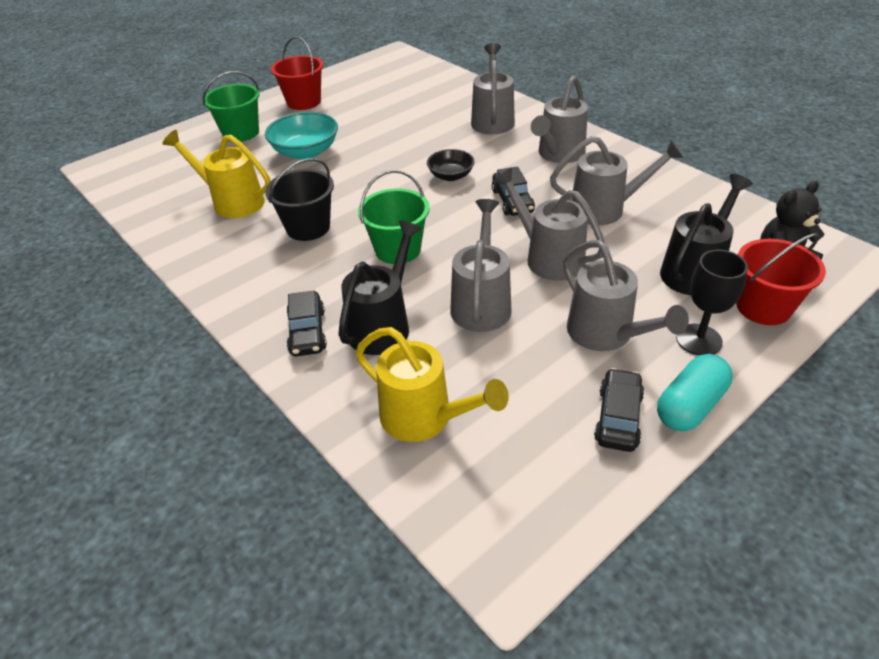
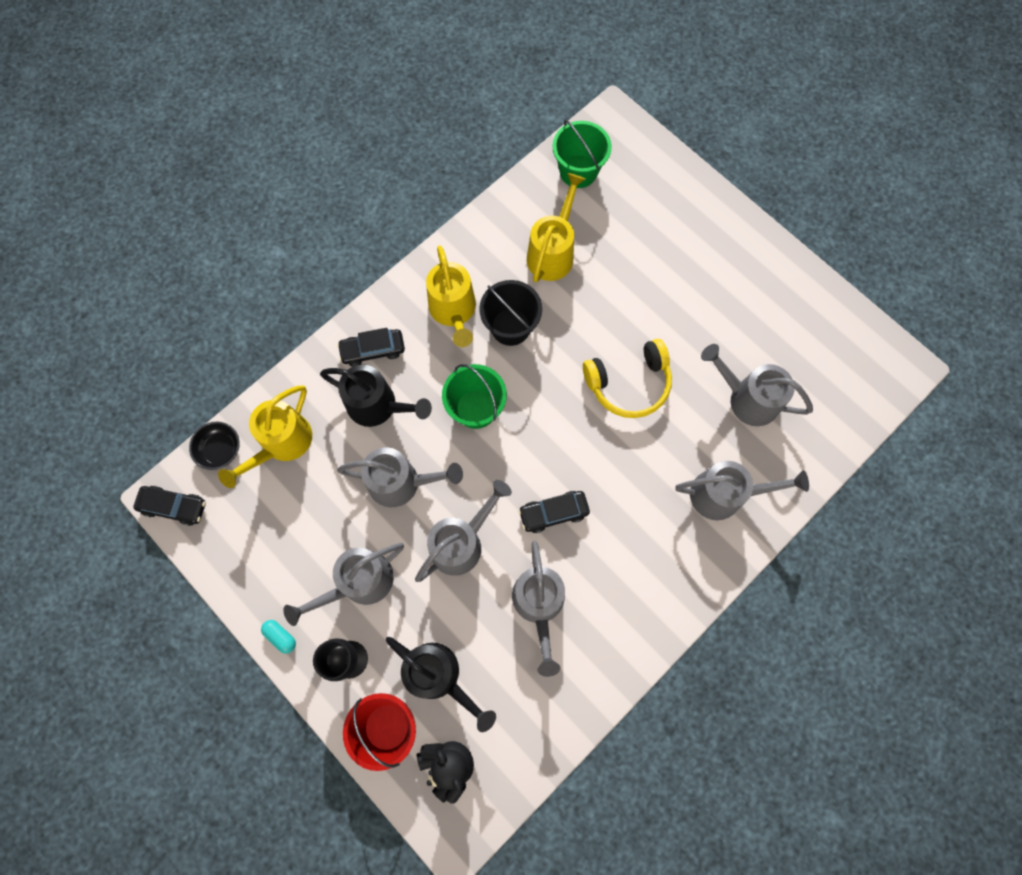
camera: 85 degrees right, 30 degrees up
(241, 133) = (683, 229): green bucket -> green bucket (578, 171)
(277, 267) = (454, 312): none -> yellow watering can
(304, 102) = (758, 279): red bucket -> none
(306, 152) = (645, 301): turquoise bowl -> none
(386, 161) = (629, 384): none -> yellow headphones
(451, 176) = (600, 451): black bowl -> black bowl (220, 449)
(558, 155) = (645, 566): grey watering can -> grey watering can (746, 398)
(618, 417) = (273, 581): black car -> black car (174, 507)
(690, 406) = (280, 636): turquoise capsule -> turquoise capsule, size x0.54

